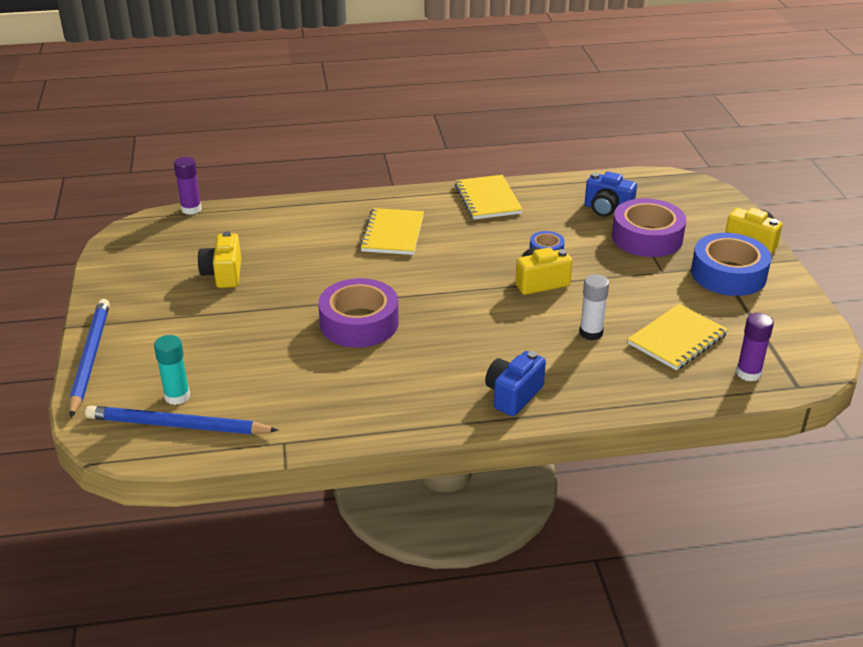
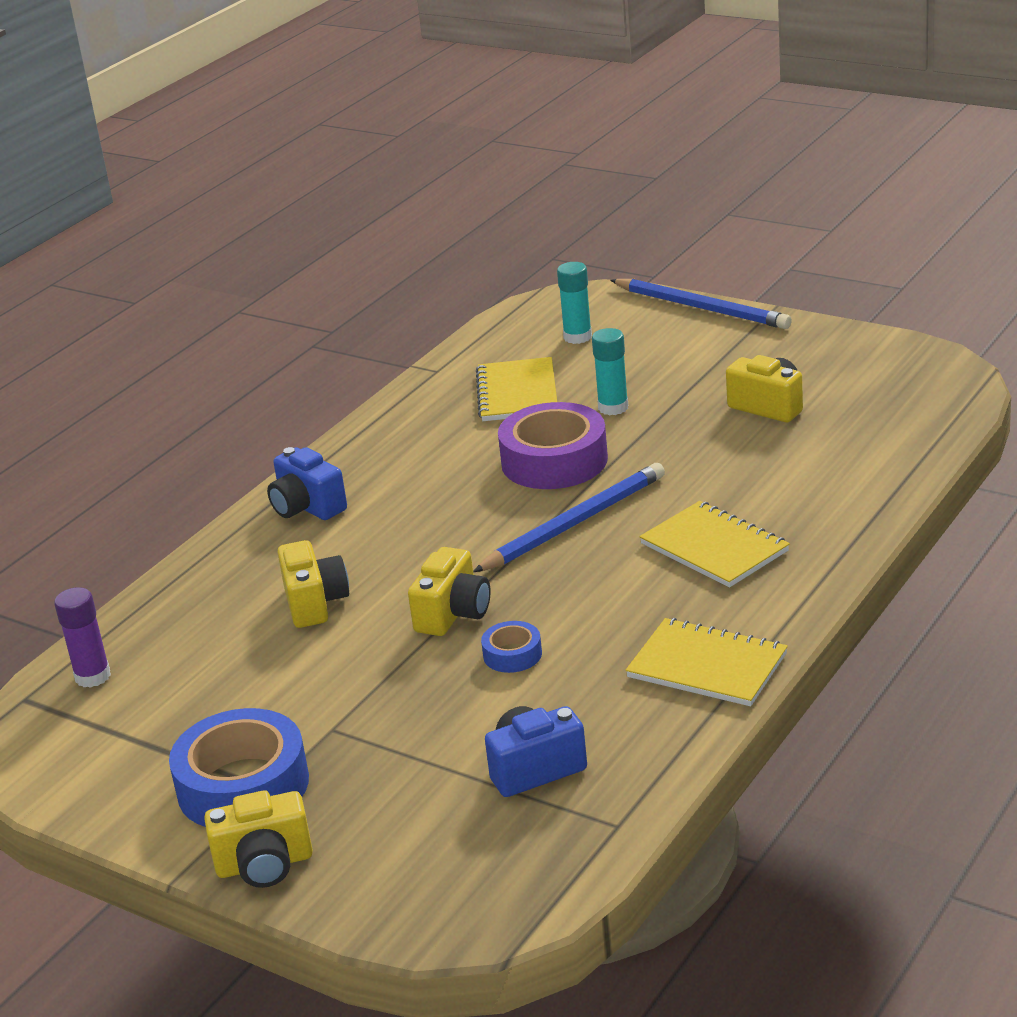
camera: 135 degrees right, 5 degrees down
(178, 425) = (534, 329): blue pencil -> blue pencil (574, 523)
(191, 209) = (965, 421): purple glue stick -> none
(272, 331) = (613, 407): none -> turquoise glue stick
(513, 395) = (307, 507): blue camera -> blue camera turned 150 degrees clockwise
(591, 333) = (315, 603): white glue stick -> yellow camera
(647, 237) = (418, 764): purple tape -> none
(677, 339) = (212, 659): yellow notebook -> yellow notebook (517, 393)

